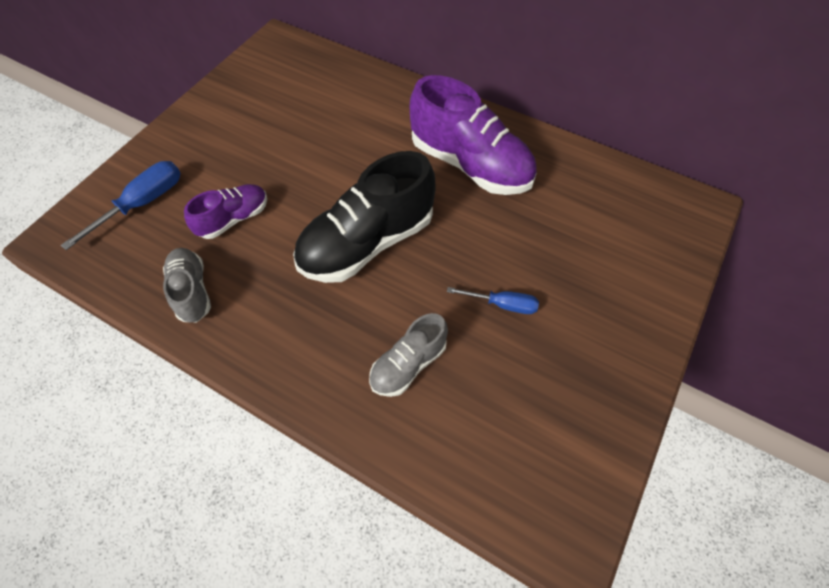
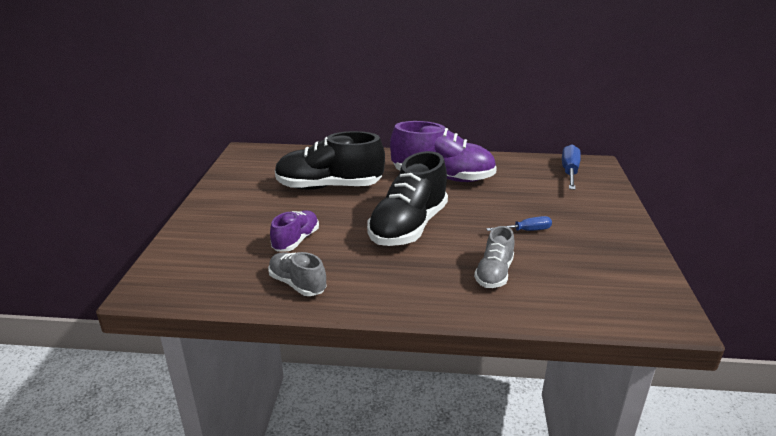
camera: 25 degrees left, 30 degrees down
(142, 203) = (210, 251): blue screwdriver -> blue screwdriver (569, 172)
(326, 137) = (329, 187): none -> black shoe

